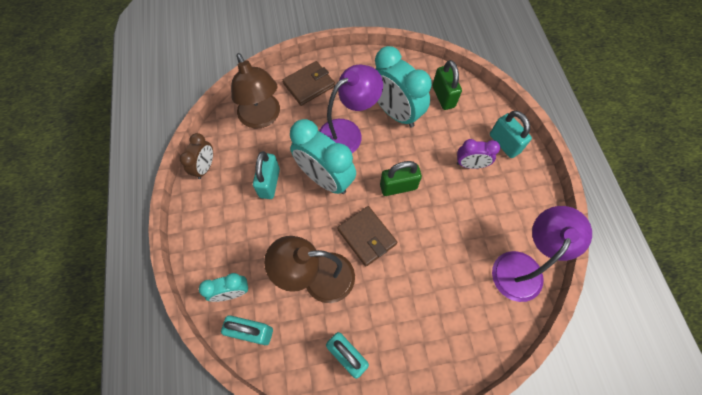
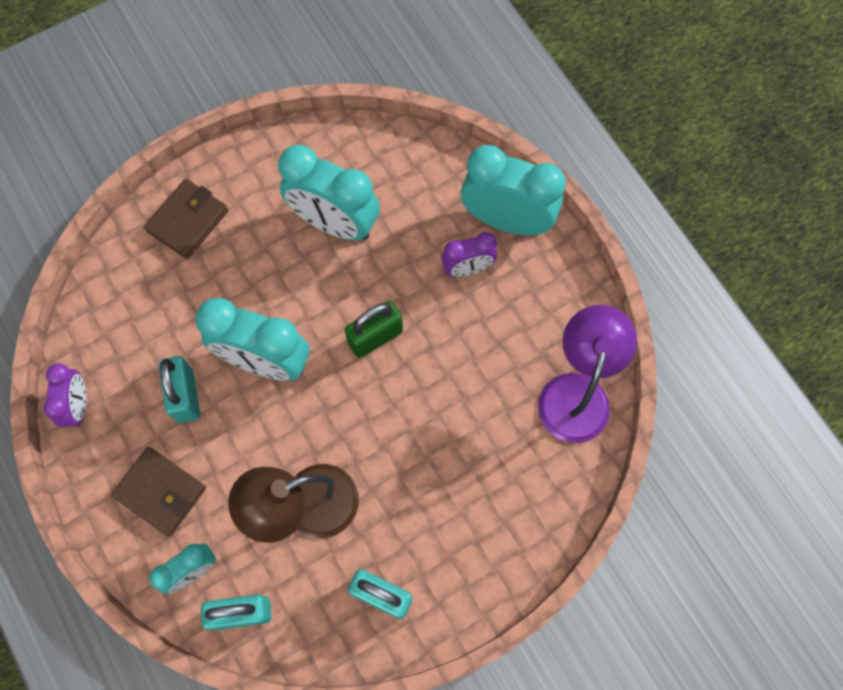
camera: 20 degrees left, 5 degrees up
(205, 167) = (78, 405): brown clock -> purple clock
(262, 118) = (135, 298): brown lamp -> none
(347, 132) = (274, 278): purple lamp -> none
(367, 237) = (354, 425): brown wallet -> brown wallet (161, 492)
(443, 96) = (398, 174): green padlock -> none
(504, 143) = (506, 220): turquoise padlock -> turquoise clock

